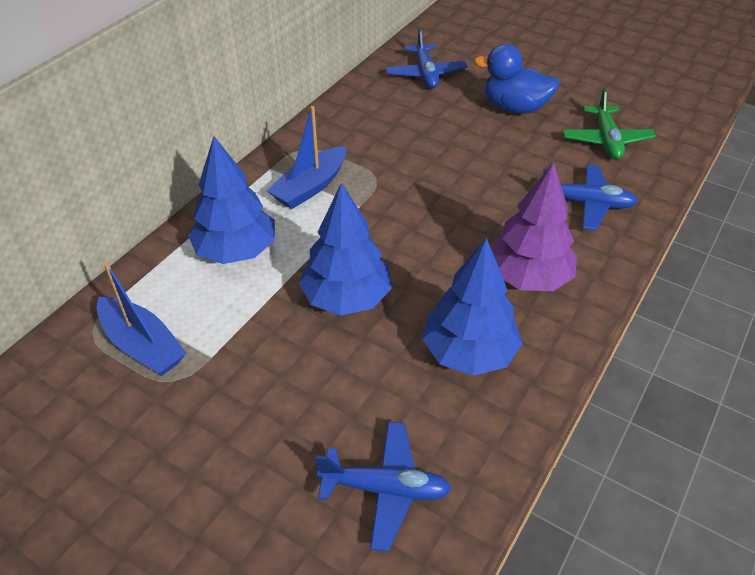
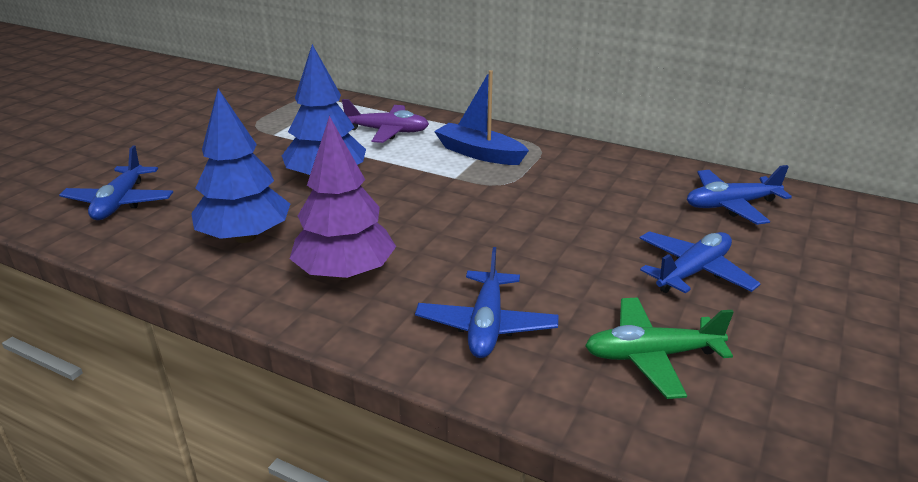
camera: 85 degrees right, 15 degrees down
(143, 345) = (290, 113): blue boat -> none
(236, 251) = (387, 131): blue tree -> purple plane
(514, 108) = (693, 272): blue duck -> blue plane

